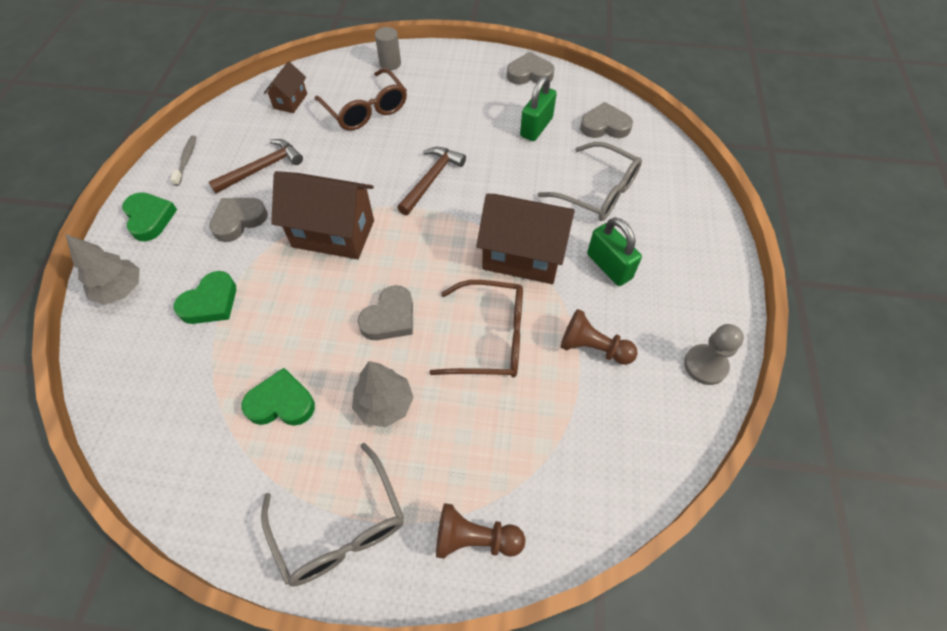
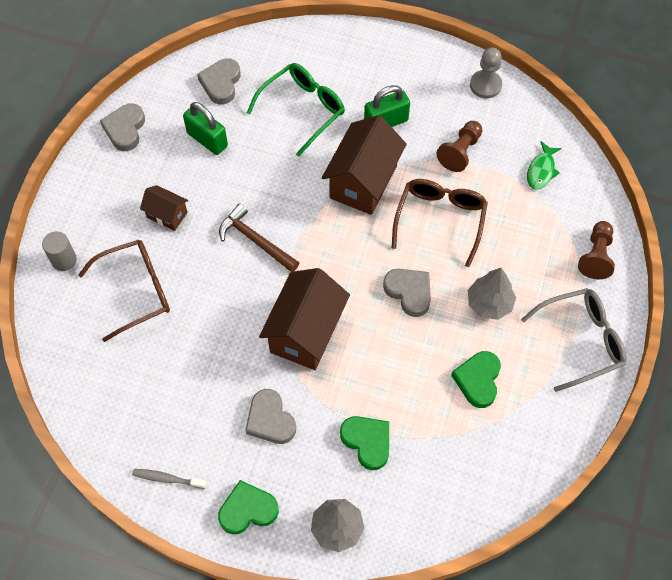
camera: 80 degrees left, 5 degrees up
(263, 168) = (200, 397): brown hammer -> none
(290, 101) = (98, 368): brown house -> brown house (167, 215)
(594, 449) = (541, 170): none -> green fish
(597, 191) = (302, 110): grey glasses -> green glasses

